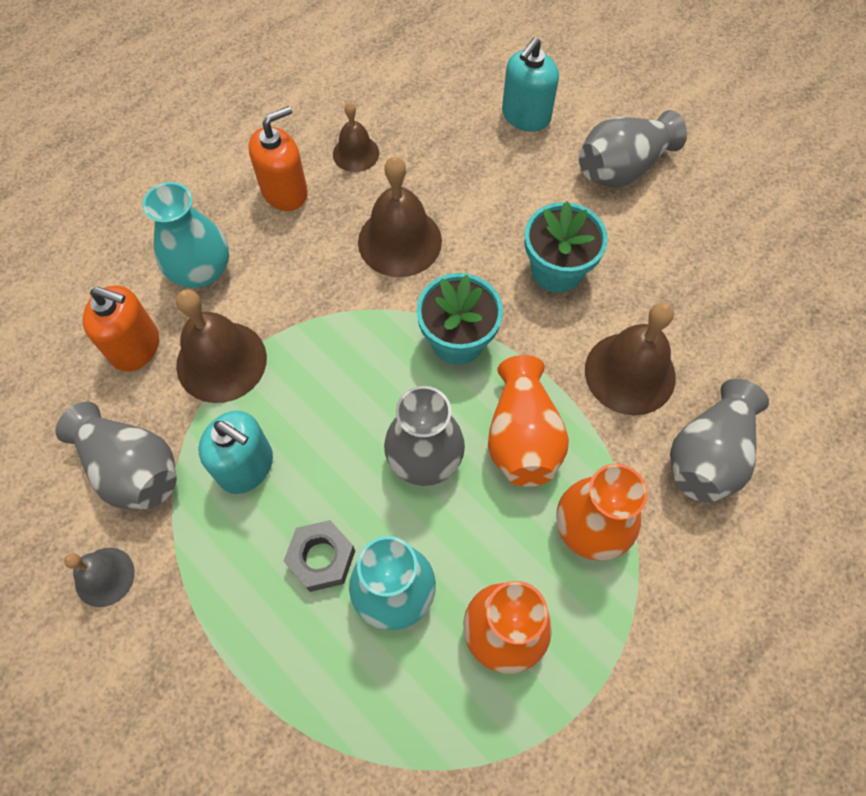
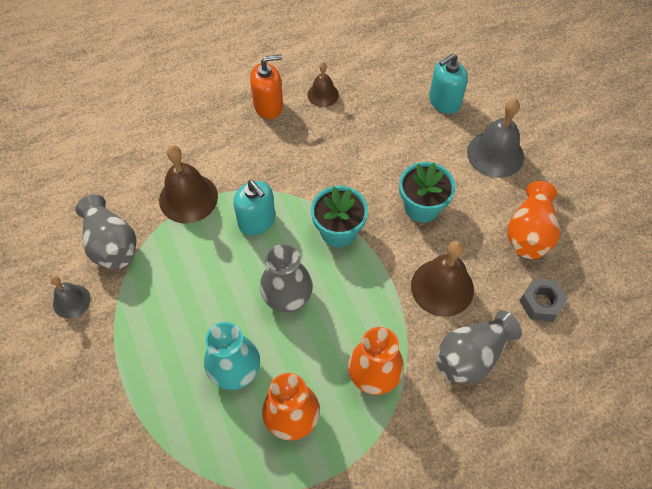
camera: 20 degrees right, 5 degrees down
(135, 347) = (141, 173): orange soap dispenser -> none
(201, 270) = (198, 139): turquoise vase -> none
(246, 466) = (177, 265): turquoise soap dispenser -> turquoise soap dispenser (257, 221)
(321, 558) = (200, 334): grey nut -> grey nut (541, 303)
(400, 241) = (328, 158): brown bell -> none
(522, 437) = (354, 304): orange vase -> orange vase (529, 233)
(622, 168) = (495, 154): grey vase -> grey bell

